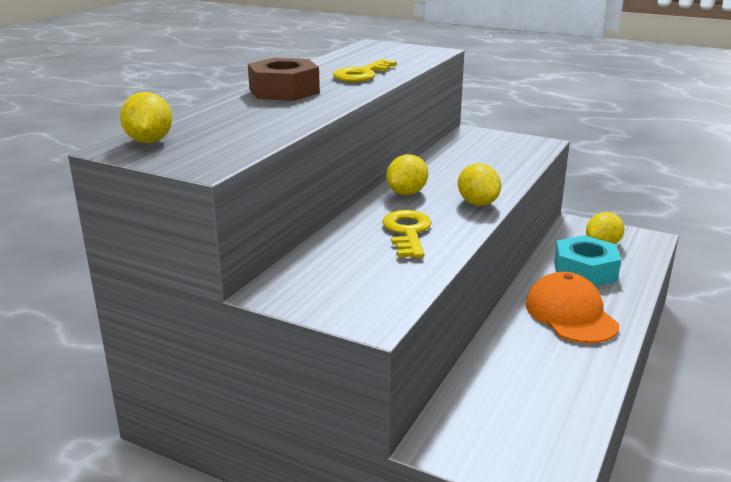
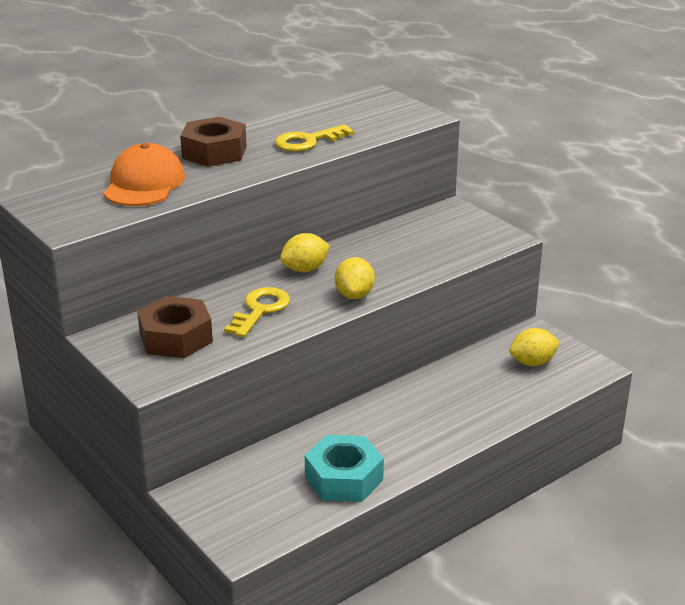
camera: 25 degrees right, 5 degrees up
(149, 141) = (52, 193): yellow lemon -> none
(352, 273) = (176, 337): none -> brown nut
(570, 314) = (415, 422): orange cap -> orange cap (144, 184)
(585, 271) = (480, 385): turquoise nut -> turquoise nut (343, 478)

